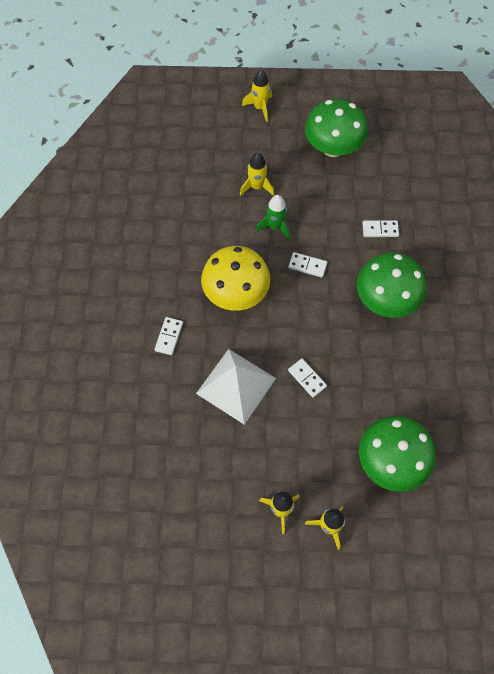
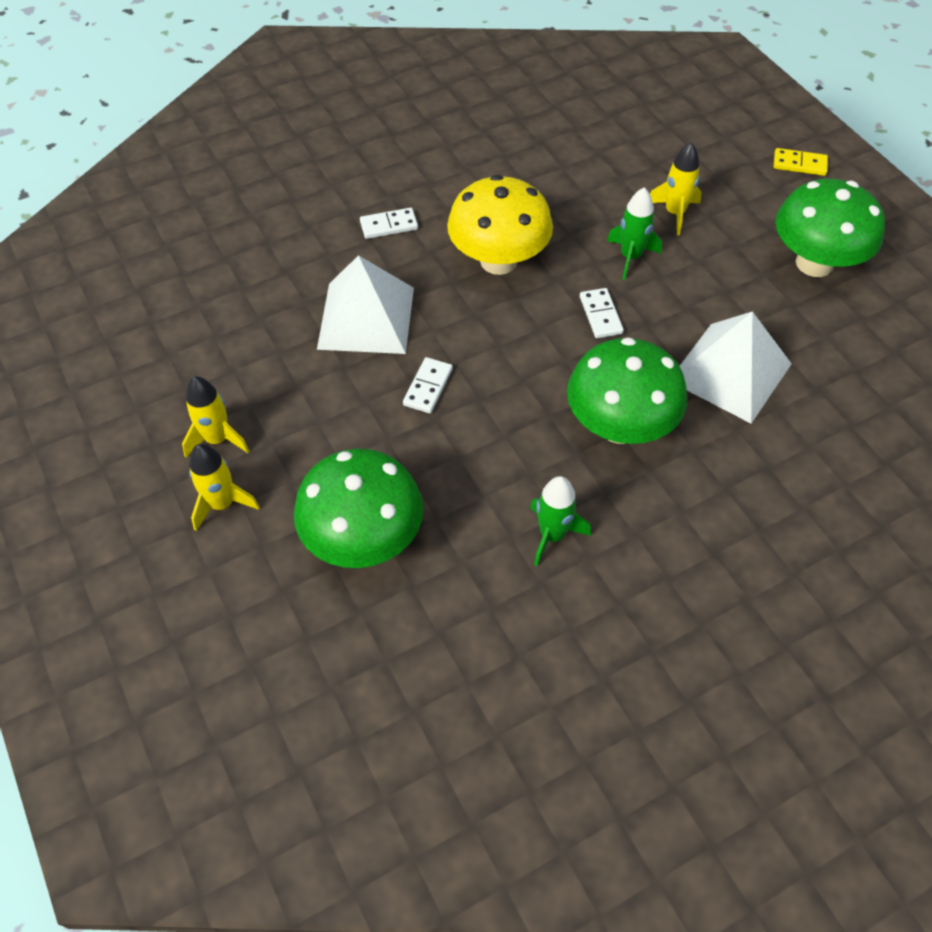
camera: 60 degrees right, 10 degrees down
(260, 107) = (799, 164): yellow rocket -> yellow domino
(380, 230) = (730, 372): white domino -> white pyramid
(434, 369) = (552, 535): none -> green rocket

